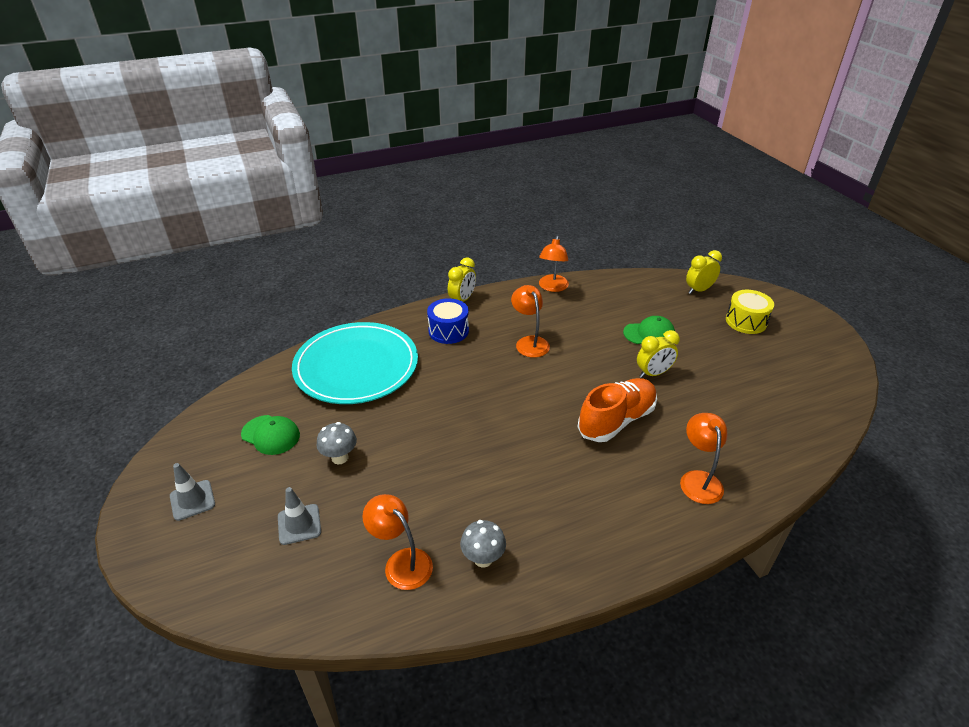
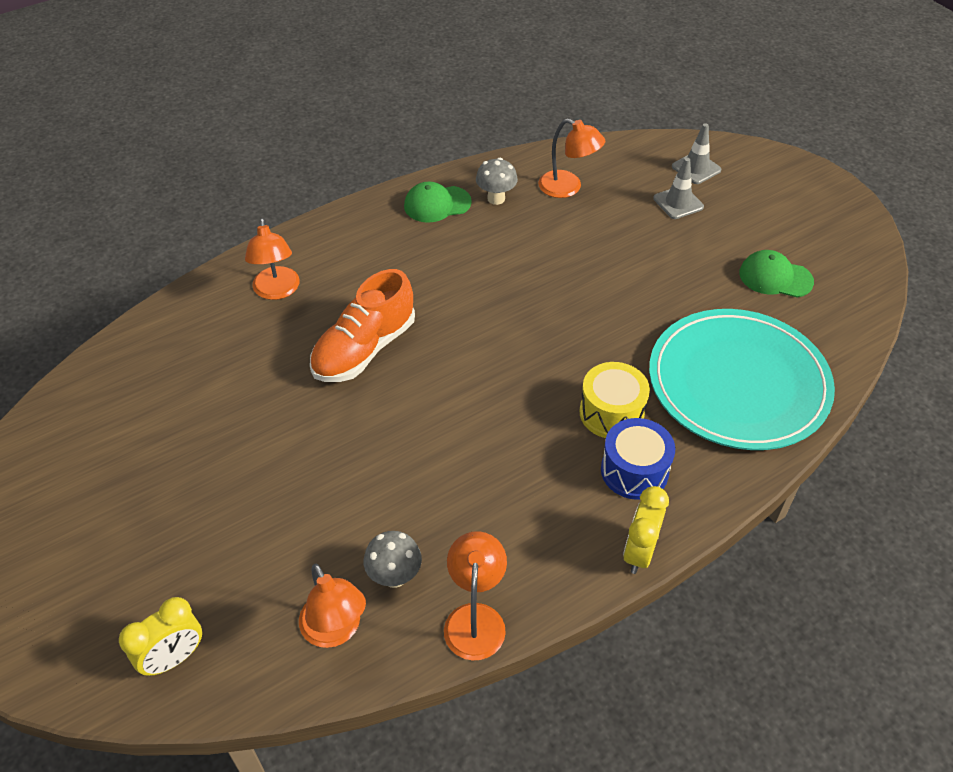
camera: 170 degrees right, 10 degrees up
(192, 500) = (796, 208): grey traffic cone -> grey traffic cone (696, 168)
(340, 458) = (680, 264): grey mushroom -> grey mushroom (394, 576)
(529, 342) = (497, 465): orange lamp -> orange lamp (335, 631)
(649, 334) = (297, 514): green cap -> green cap (437, 204)
(653, 373) = (304, 430): yellow clock -> none
(746, 321) = (113, 572): yellow drum -> yellow drum (611, 413)

